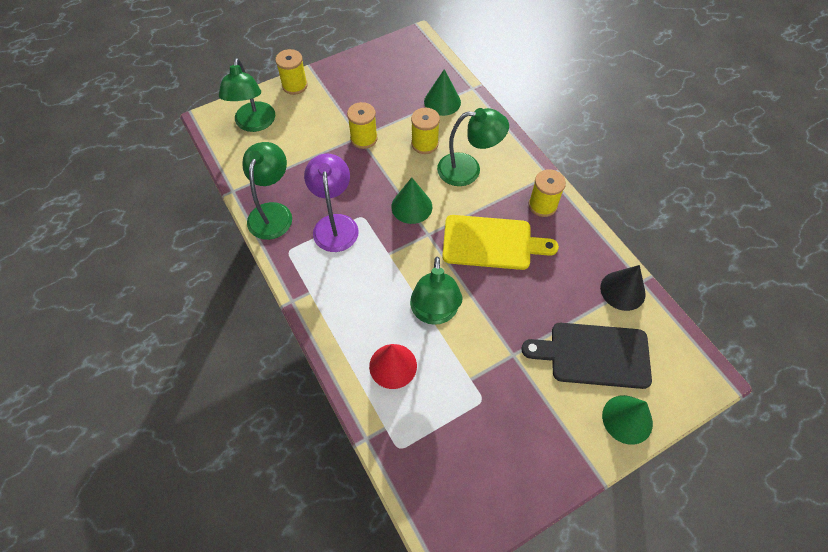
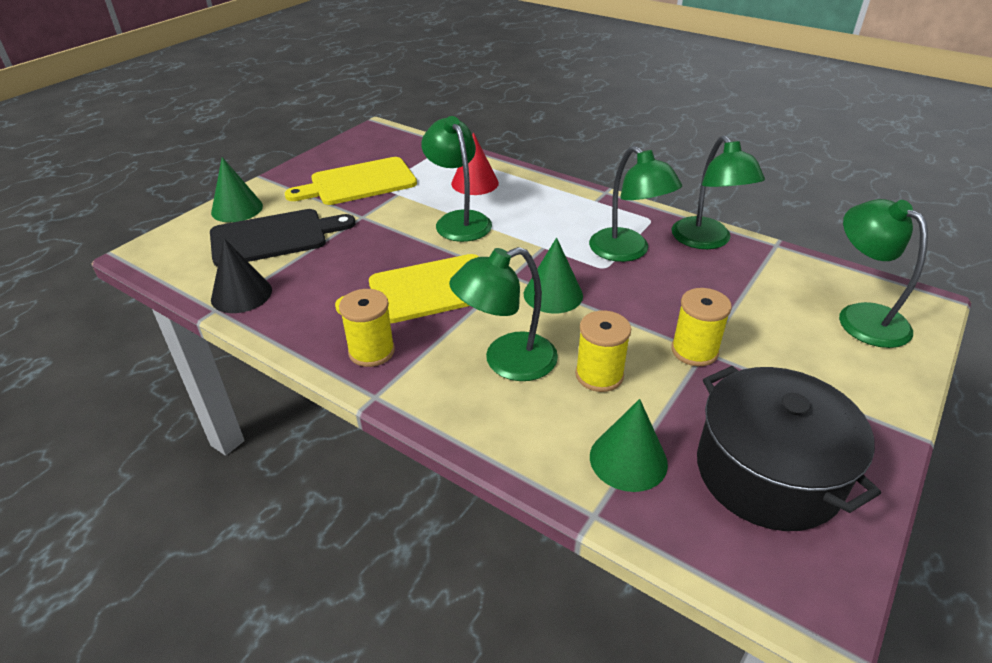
camera: 155 degrees right, 20 degrees down
(294, 85) = (893, 392): yellow spool -> none
(335, 224) = (627, 252): purple lamp -> green lamp
(388, 77) = (768, 472): none -> black pot
(502, 417) = (358, 183): none -> yellow cutting board

